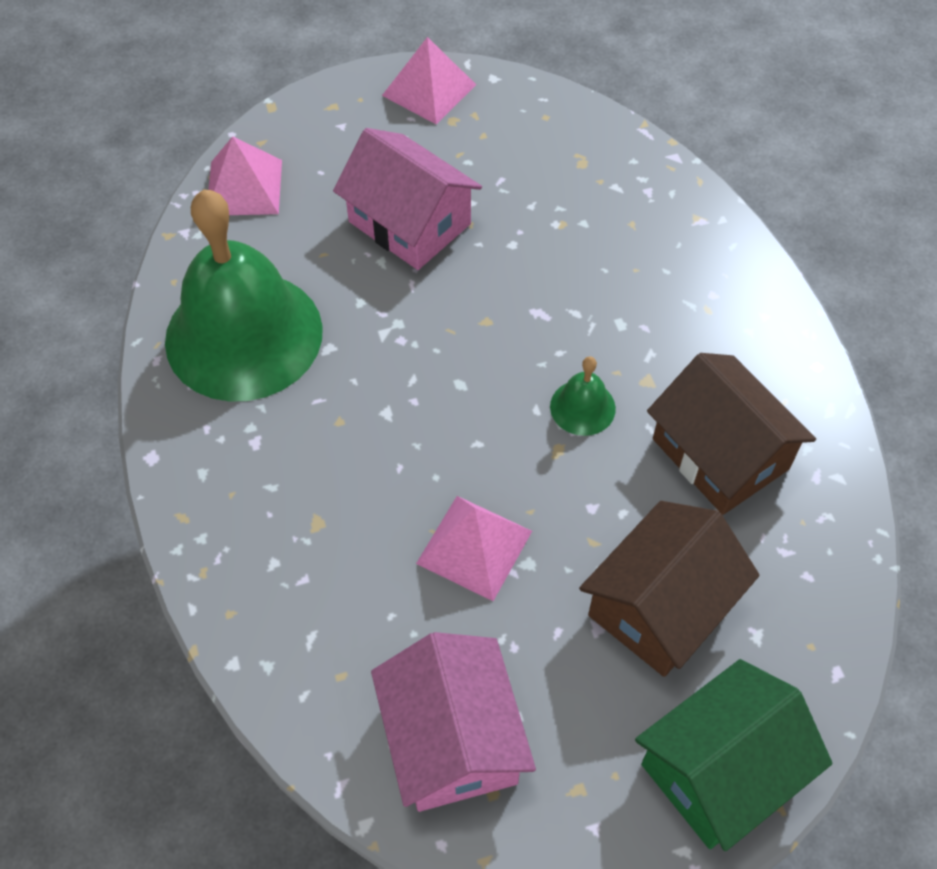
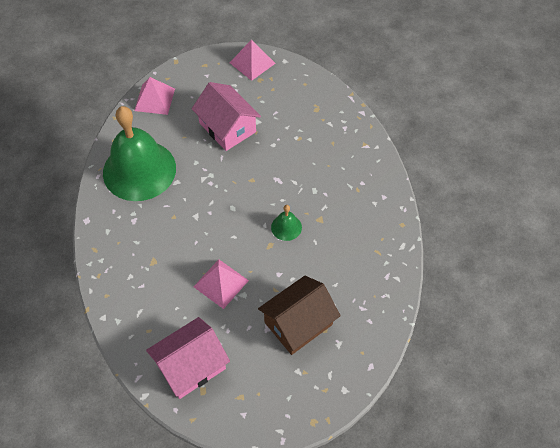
camera: 10 degrees right, 0 degrees up
(452, 739) = (191, 366): pink house -> pink house turned 60 degrees clockwise
(720, 454) = (344, 258): brown house -> none
(720, 769) = (306, 399): green house -> none

